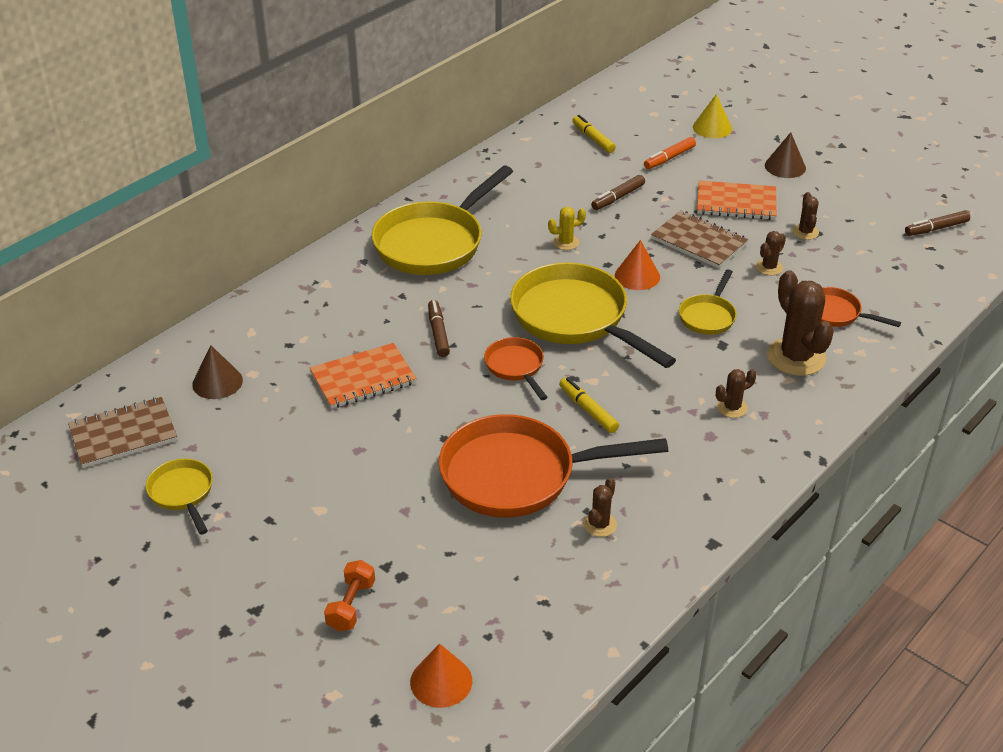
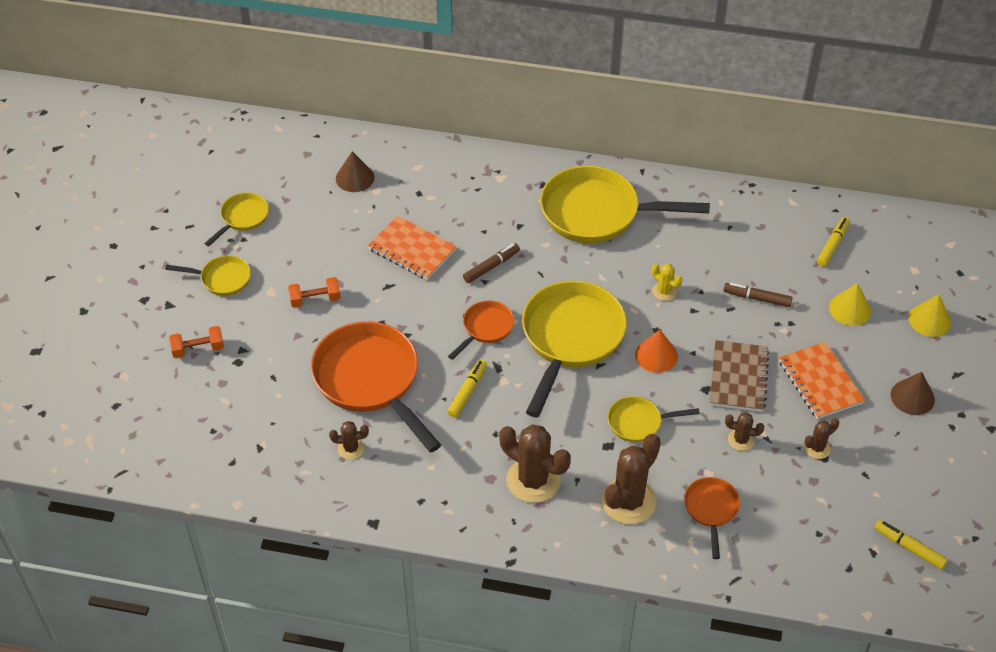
camera: 60 degrees right, 10 degrees up
(123, 435) = (275, 161): brown notebook -> none
(260, 545) = (222, 279): none -> yellow pan
(365, 477) = (315, 299): none -> orange dumbbell
(441, 681) = (162, 423): orange cone -> none
(669, 158) = (850, 309): orange marker -> yellow cone
(732, 407) = (533, 480): brown cactus -> brown cactus, size x1.99
(936, 228) = (909, 548): brown marker -> yellow marker

